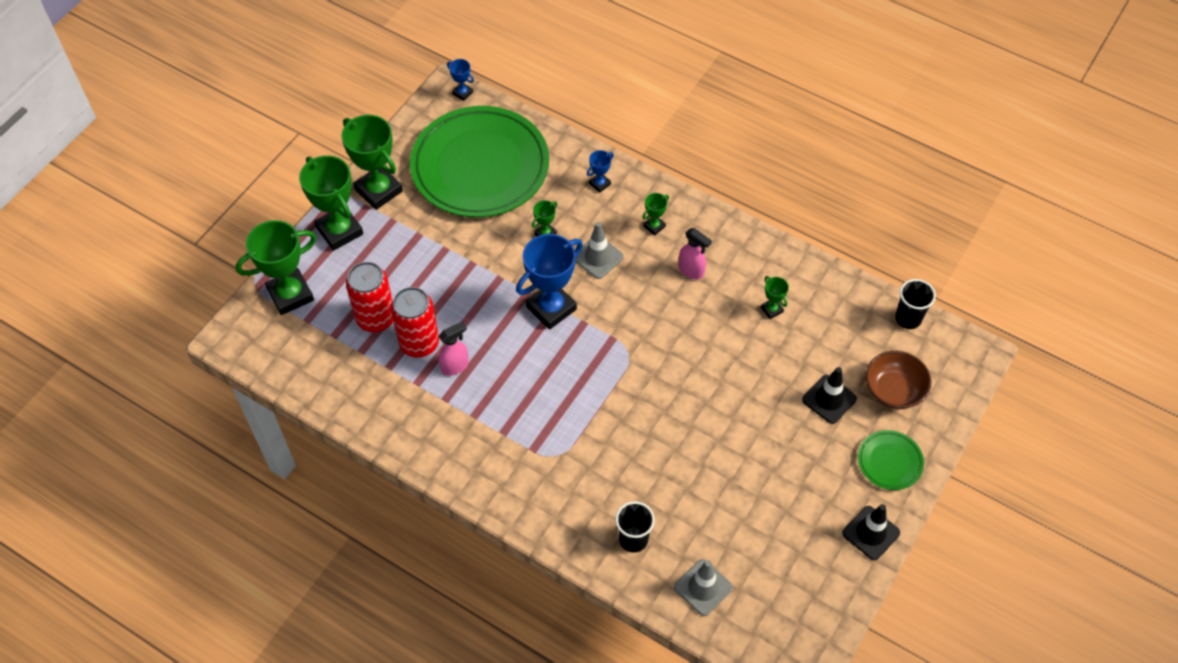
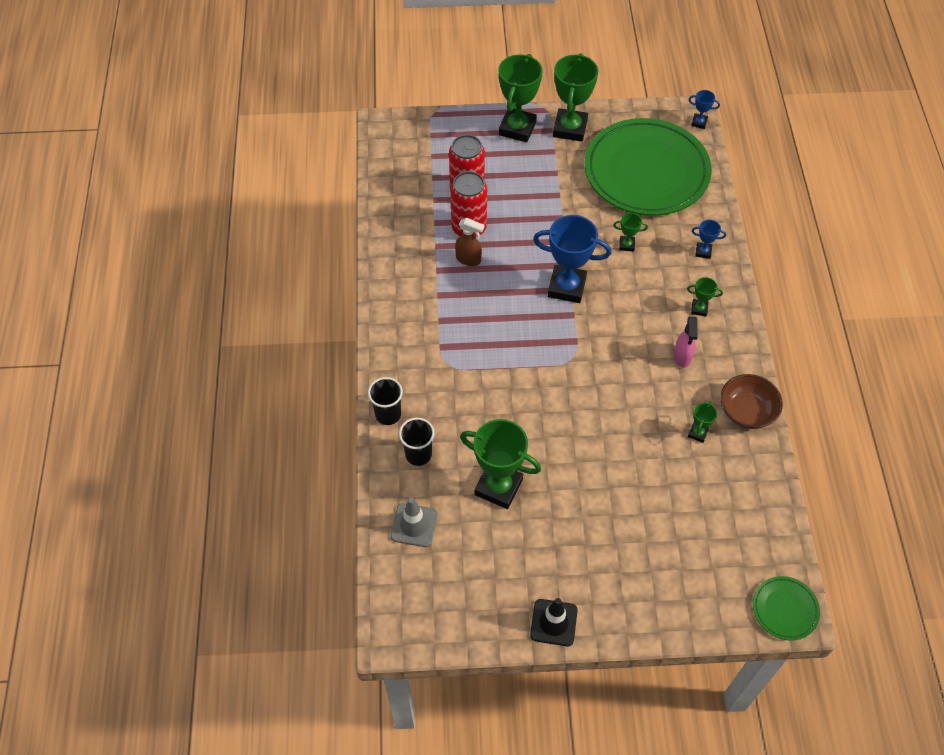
camera: 55 degrees right, 0 degrees up
(290, 294) = (444, 135): green trophy -> green trophy (498, 487)
(455, 366) = (468, 259): pink spray bottle -> brown spray bottle
(462, 93) = (699, 122): blue trophy -> blue trophy turned 75 degrees counterclockwise
(598, 257) = (637, 289): grey traffic cone -> none
(829, 399) = (651, 522): black traffic cone -> none
(889, 461) = (631, 601): green plate -> green plate (785, 609)
(893, 390) = (702, 567): brown bowl -> brown bowl (746, 411)
(908, 318) = (782, 540): black cup -> black cup (388, 414)

